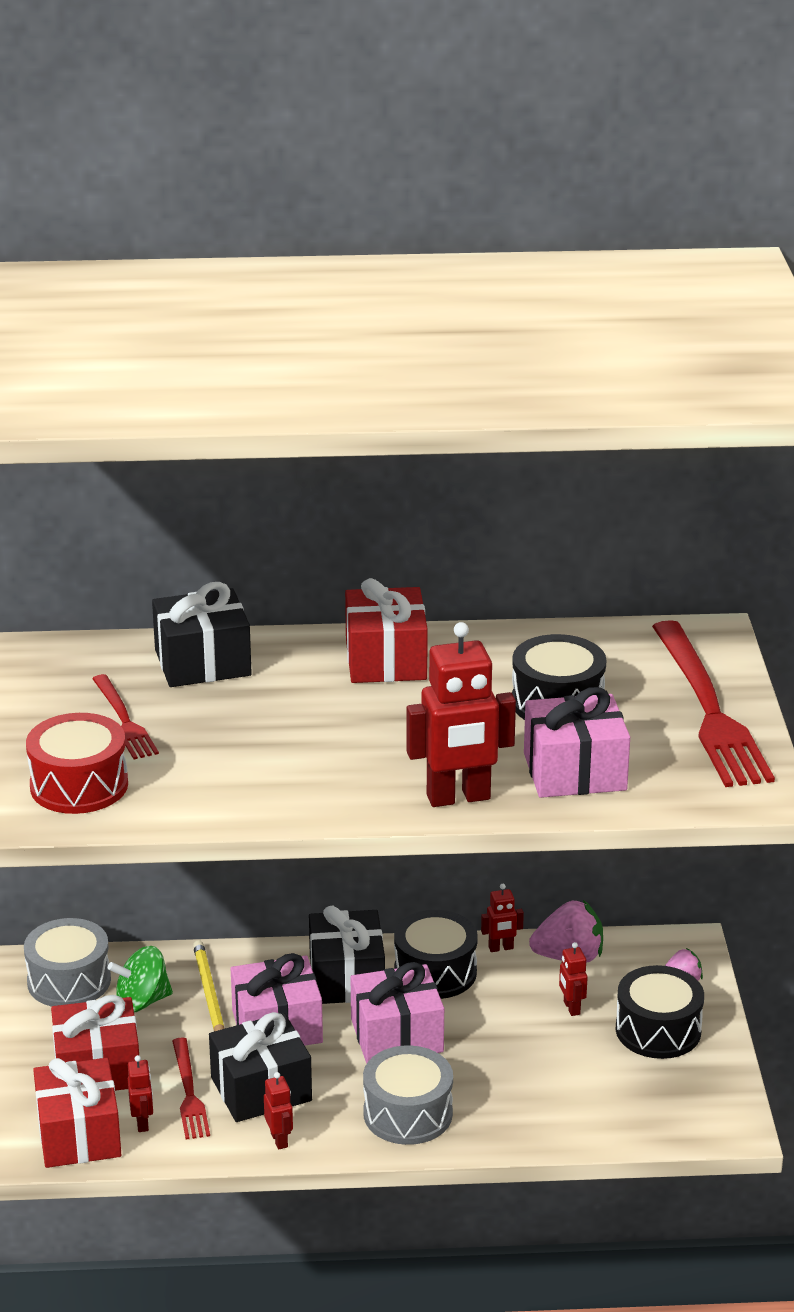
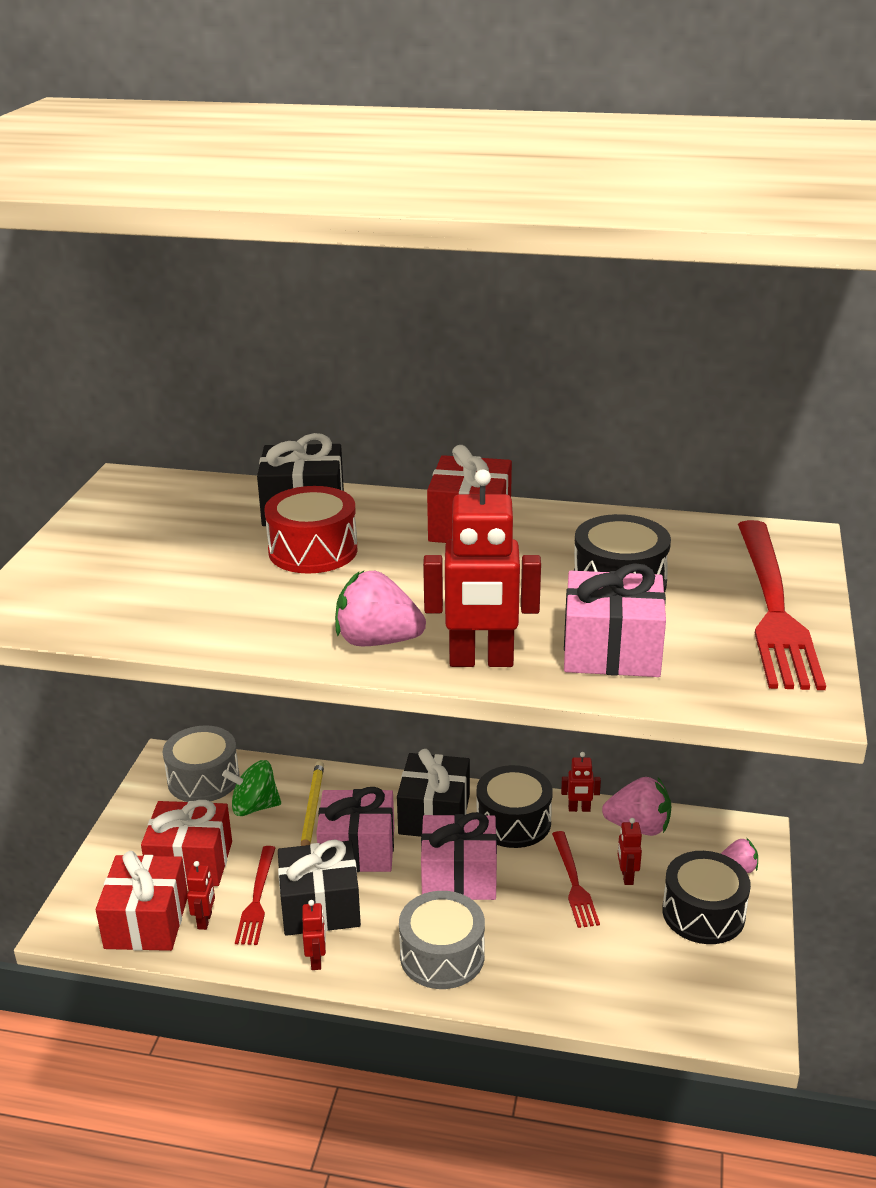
camera: 15 degrees right, 0 degrees up
(79, 785) = (128, 600): red drum -> red drum (313, 550)
(124, 720) = (205, 549): red fork -> red fork (574, 882)
(351, 792) = (377, 641): none -> pink strawberry

